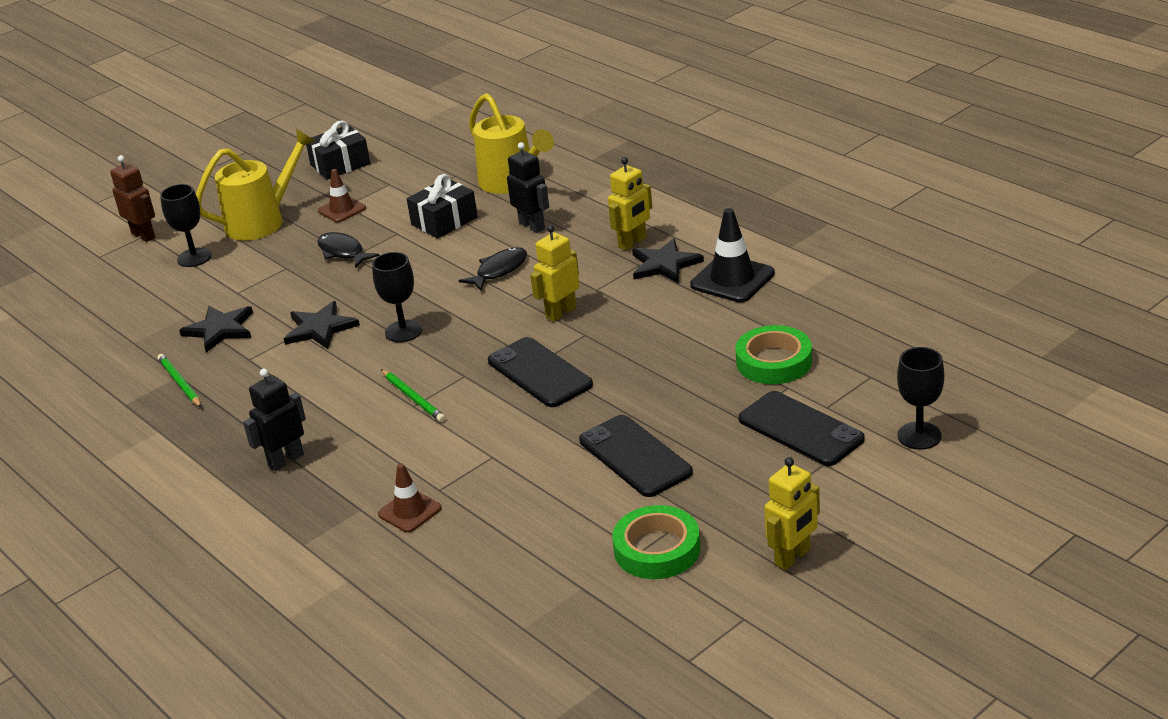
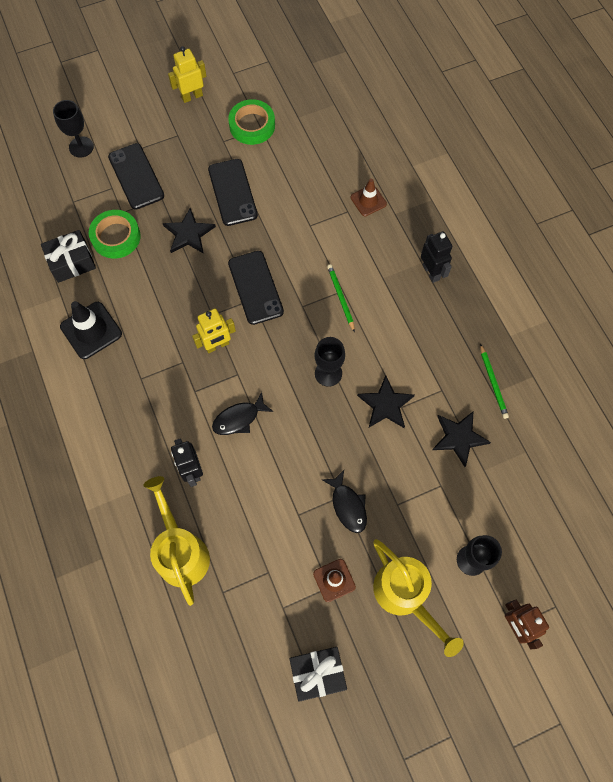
camera: 165 degrees left, 35 degrees up
(263, 221) = (405, 596): yellow watering can -> yellow watering can turned 105 degrees counterclockwise
(286, 460) = (431, 272): black robot -> black robot turned 90 degrees counterclockwise
(444, 221) = (256, 514): black gift -> black gift (72, 262)
(632, 243) = (131, 408): yellow robot -> none
(664, 264) = (124, 370): black star -> black star (189, 233)

